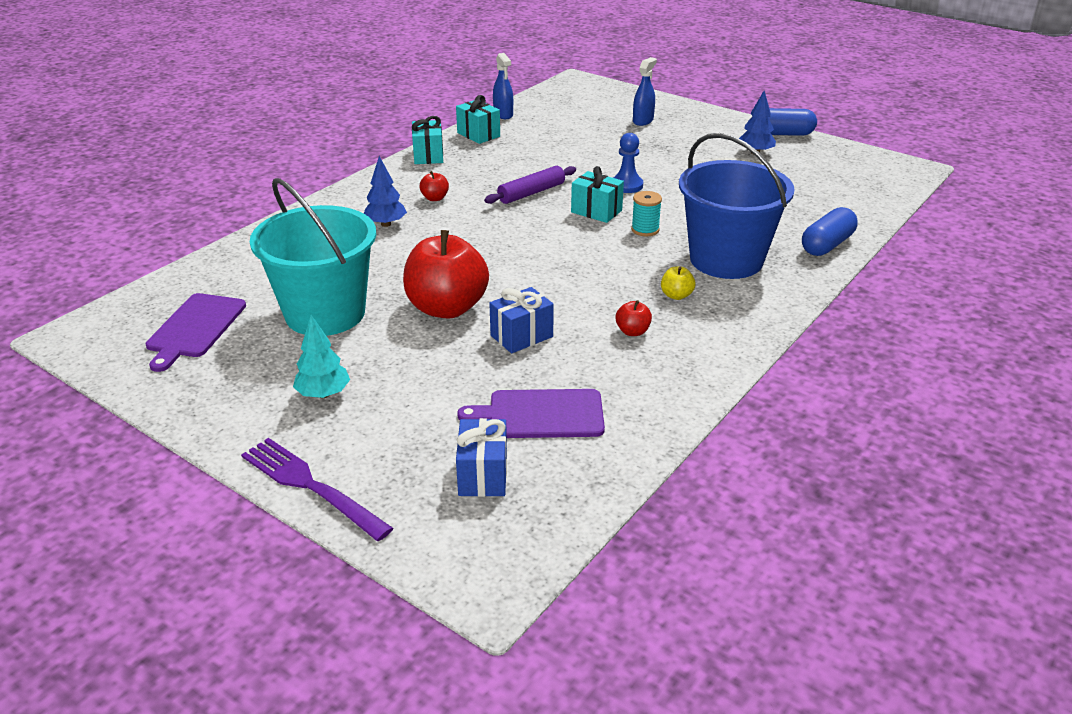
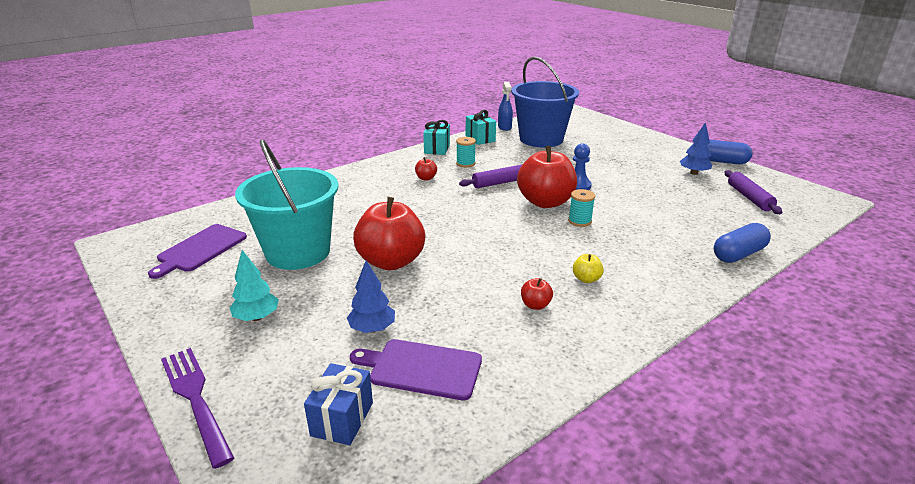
camera: 15 degrees right, 5 degrees down
(386, 224) = (380, 192): blue tree -> blue tree (372, 328)
(476, 172) = (465, 163): none -> turquoise spool
(521, 336) = (439, 294): blue gift -> none
(596, 211) = (545, 202): turquoise gift -> red apple
(643, 121) = (609, 141): blue spray bottle -> none
(726, 260) = (641, 254): blue bucket -> blue bucket (541, 139)
(823, 177) = (749, 197): none -> purple rolling pin

